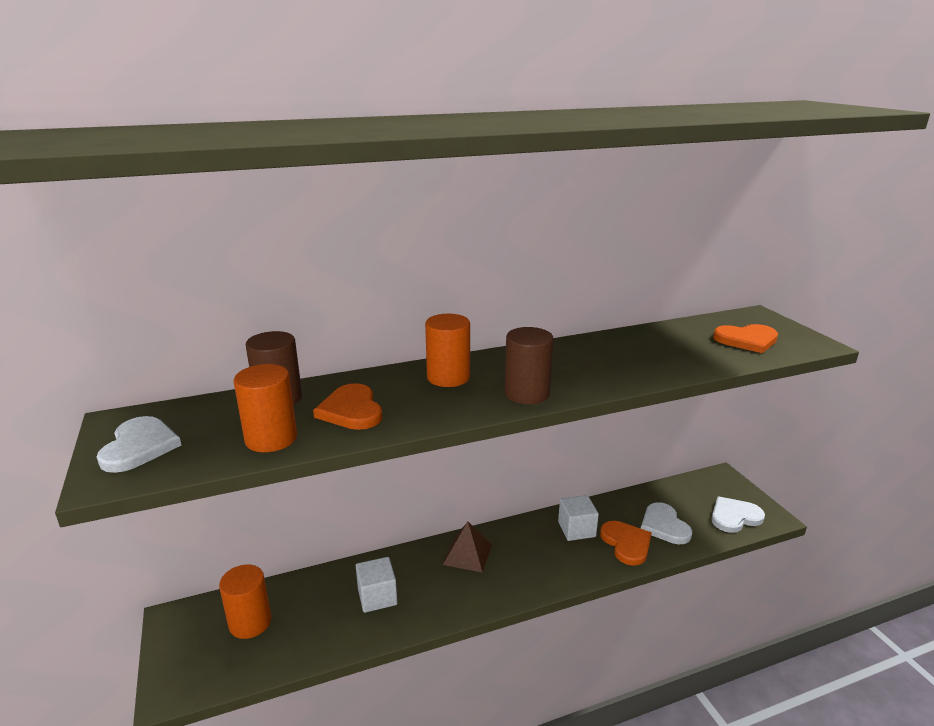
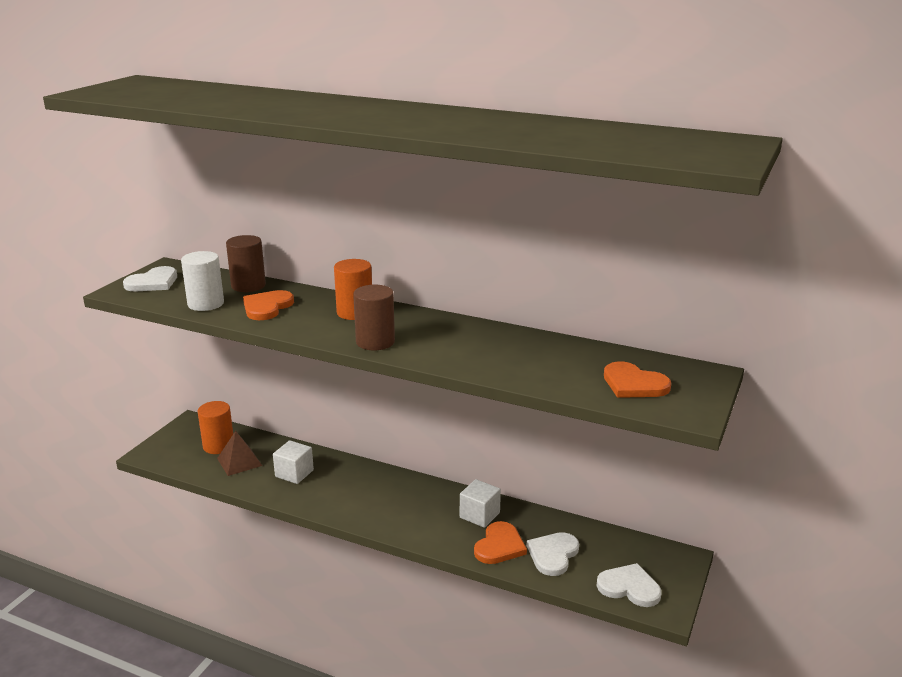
camera: 45 degrees right, 0 degrees up
(271, 438) = (206, 304): orange cylinder -> white cylinder
(467, 554) = (380, 484): brown pyramid -> brown pyramid (239, 462)

